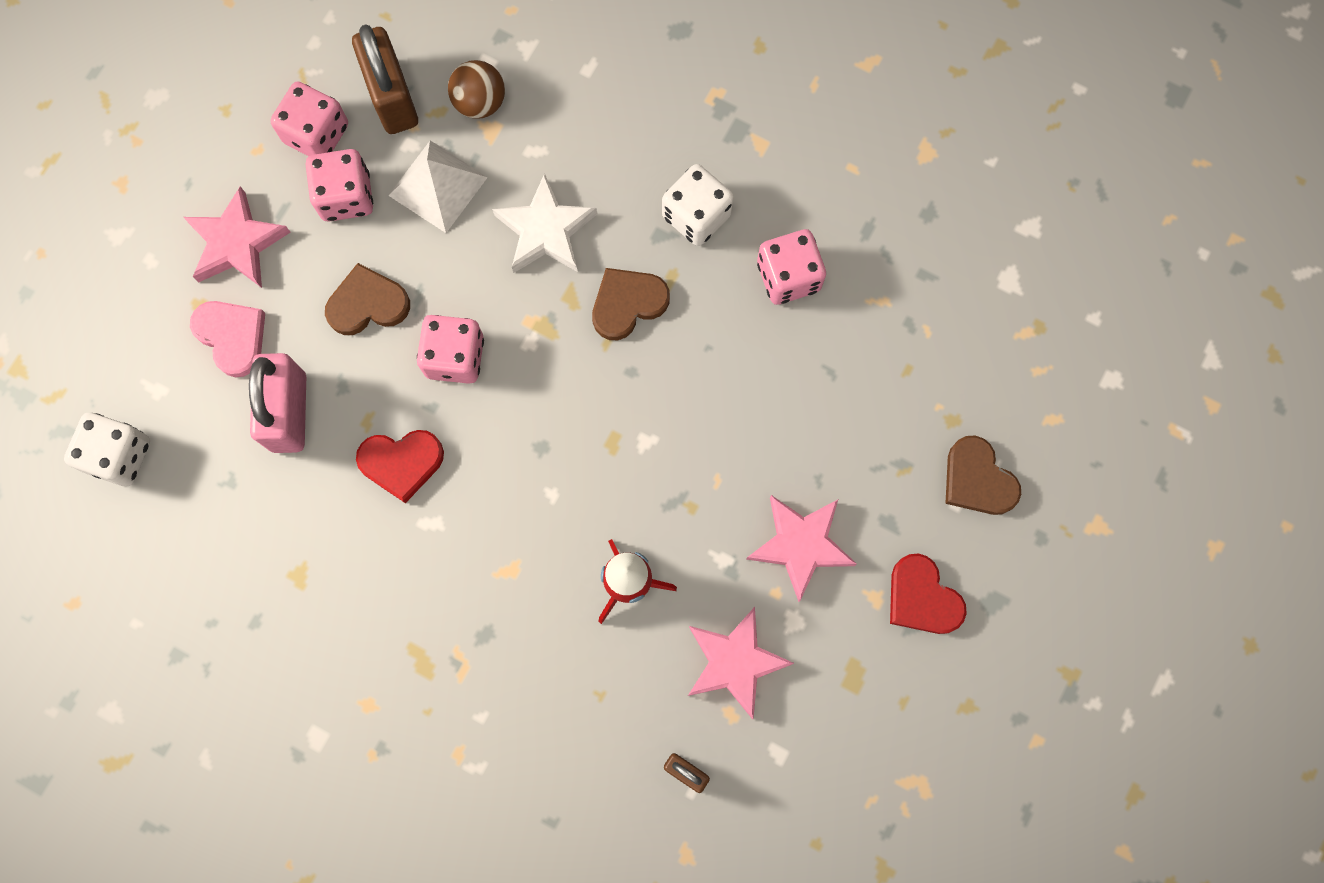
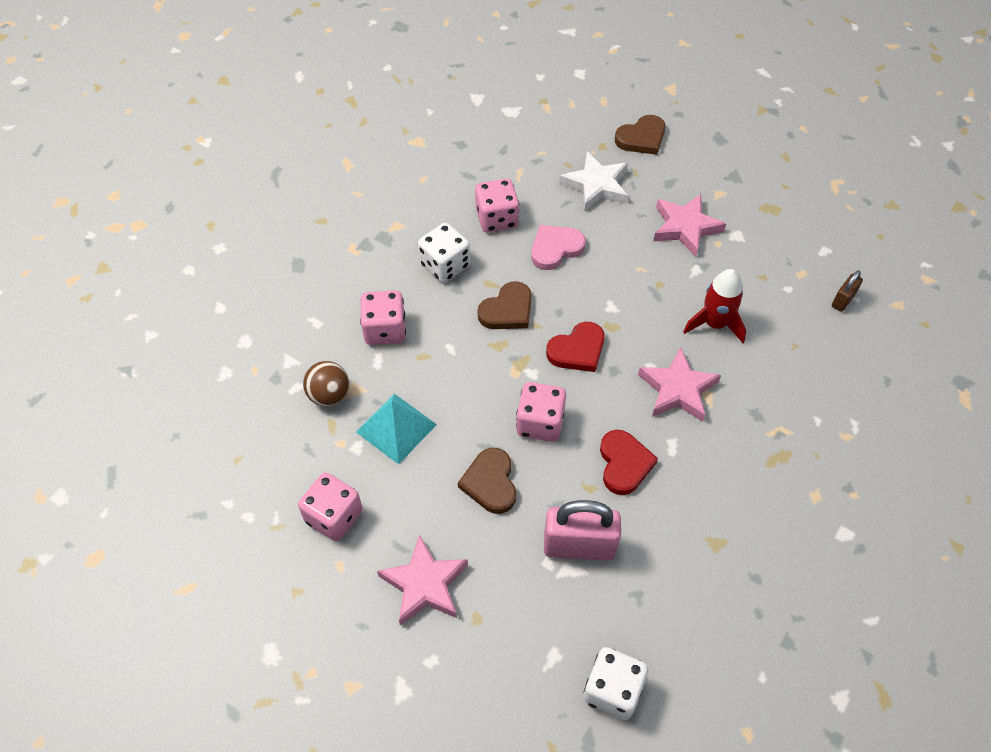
camera: 85 degrees left, 20 degrees down
(232, 337) = (509, 590): pink heart -> pink heart (555, 248)
(346, 196) = (394, 496): pink dice -> pink dice (385, 330)
(392, 97) = (312, 457): brown padlock -> none
(438, 186) = (396, 428): white pyramid -> turquoise pyramid
(545, 230) = (444, 357): white star -> white star (596, 186)
(627, 304) = (507, 310): brown heart -> brown heart turned 105 degrees counterclockwise
(735, 662) = (766, 268): pink star -> pink star (678, 389)
(922, 598) = (718, 171): red heart -> red heart (577, 350)

